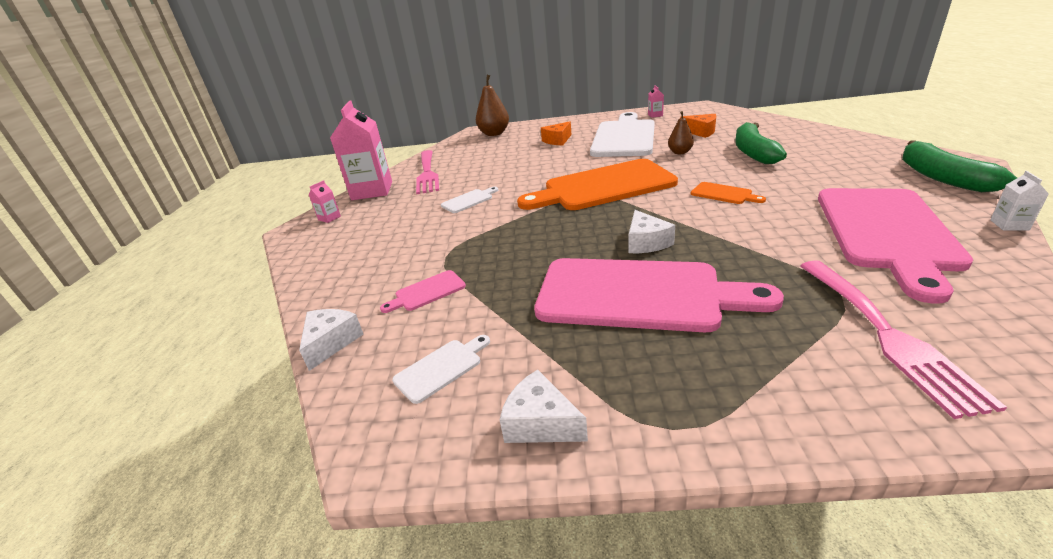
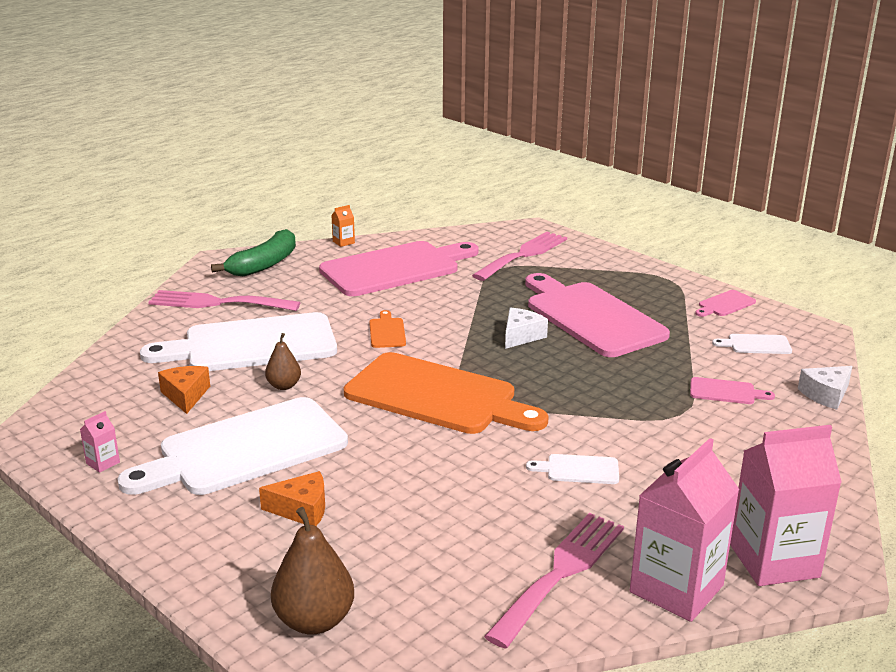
camera: 140 degrees left, 5 degrees down
(329, 218) = (774, 560): pink carton -> pink carton, size x2.48
(540, 423) = (724, 304): white cheese -> pink cutting board
(753, 152) = (252, 344): green banana -> white cutting board
(848, 151) = (217, 303): none -> pink fork
(1009, 225) = (343, 242): white carton -> orange carton

